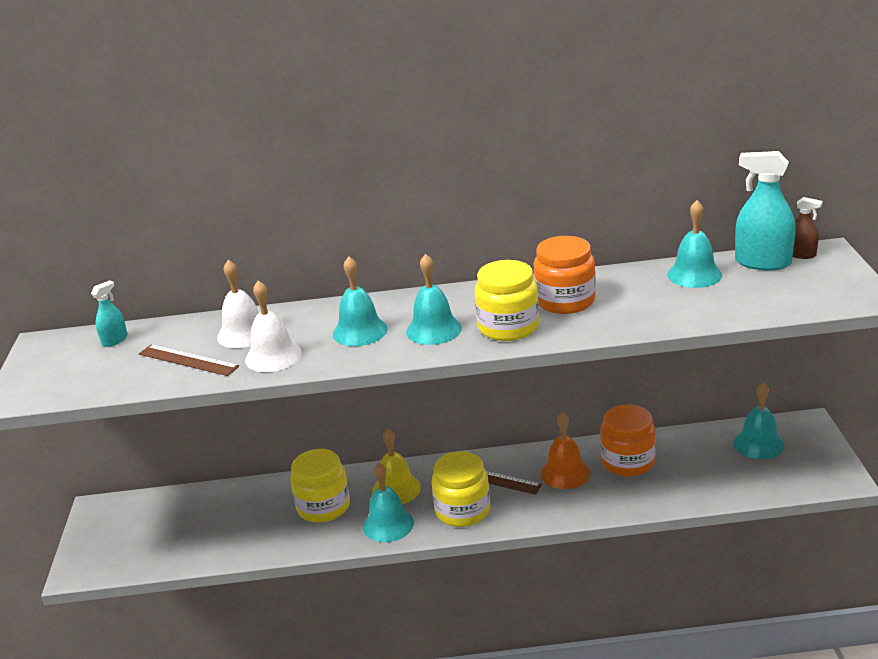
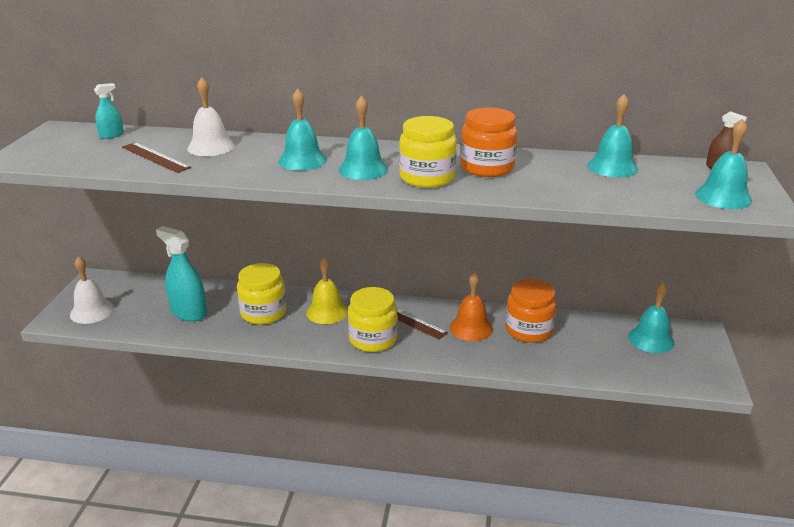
camera: 10 degrees right, 0 degrees up
(273, 356) = (222, 166): white bell -> white bell (92, 311)
(388, 524) = (307, 337): turquoise bell -> turquoise bell (723, 197)
(762, 262) = (680, 168): turquoise spray bottle -> turquoise spray bottle (189, 312)

